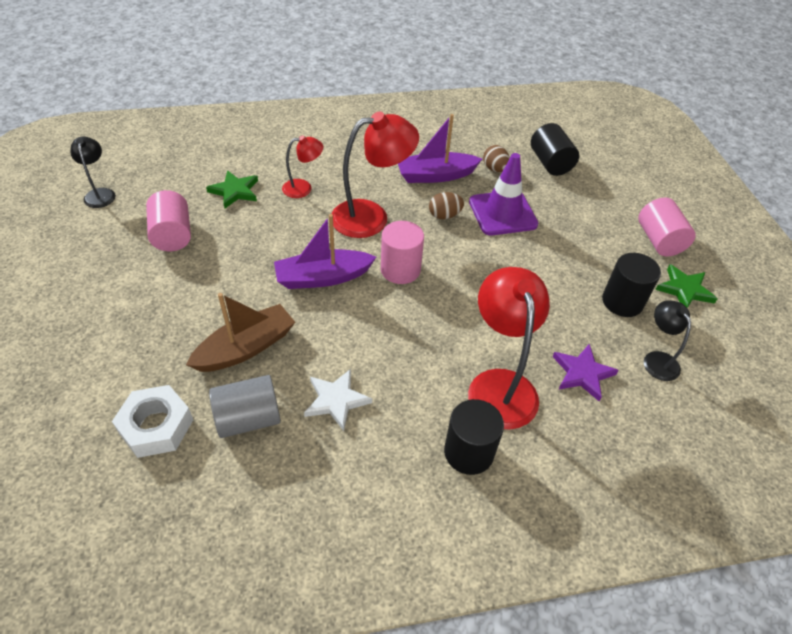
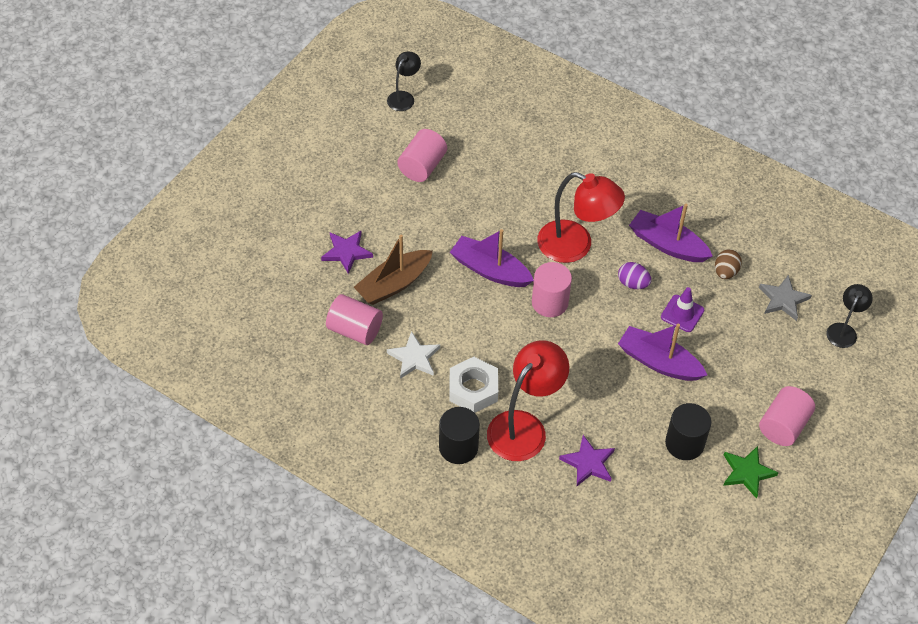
camera: 45 degrees right, 5 degrees up
(156, 426) = (302, 296): white nut -> white nut (473, 389)
(166, 351) = (346, 252): none -> purple star
(235, 191) = (497, 156): green star -> none
(246, 348) = (394, 284): brown boat -> brown boat turned 135 degrees clockwise
(248, 419) = (355, 330): grey cylinder -> pink cylinder
(303, 188) = (550, 187): red lamp -> none
(444, 215) = (633, 283): brown egg -> purple egg
(502, 213) = (682, 313): purple traffic cone -> purple traffic cone, size x0.60
(530, 257) = (659, 362): none -> purple boat
(550, 163) = (783, 299): black cylinder -> grey star
(657, 359) = (653, 496): black lamp -> black lamp (843, 330)

